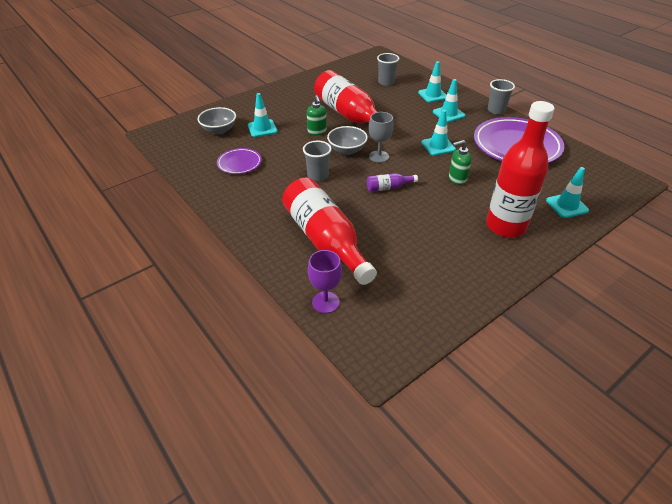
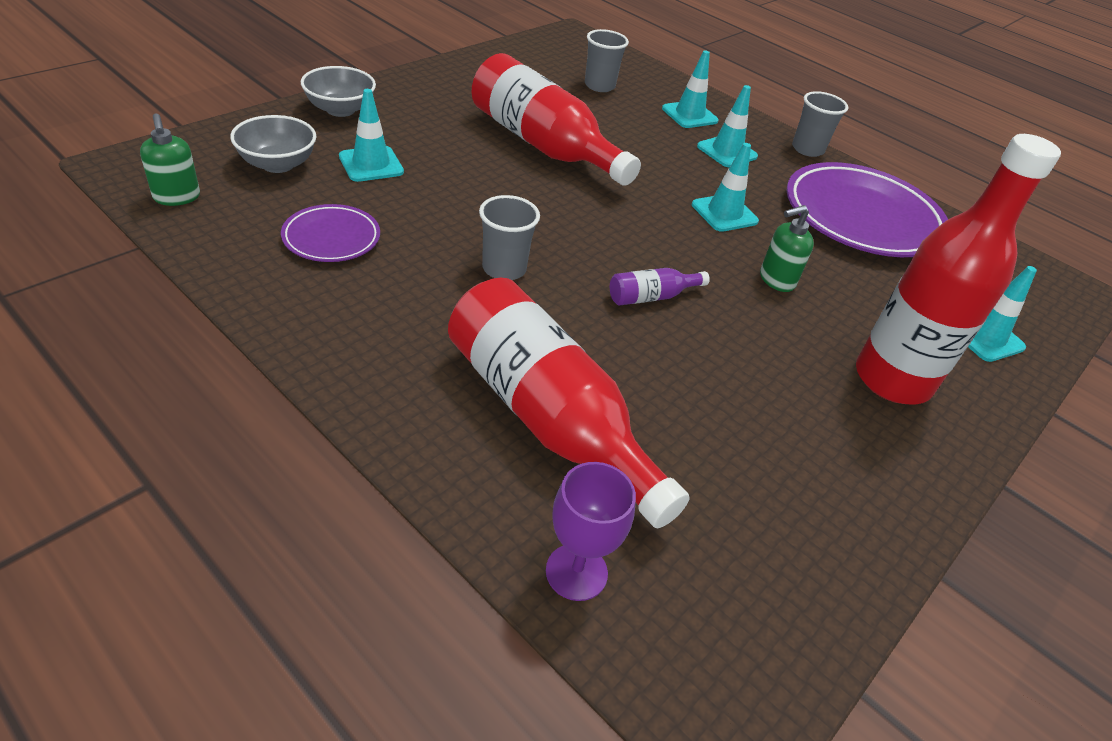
camera: 15 degrees left, 0 degrees up
(317, 131) = (485, 175): green soap dispenser -> green soap dispenser (177, 197)
(347, 150) = (553, 216): grey bowl -> grey bowl (340, 109)
(379, 156) = (618, 231): grey goblet -> none

